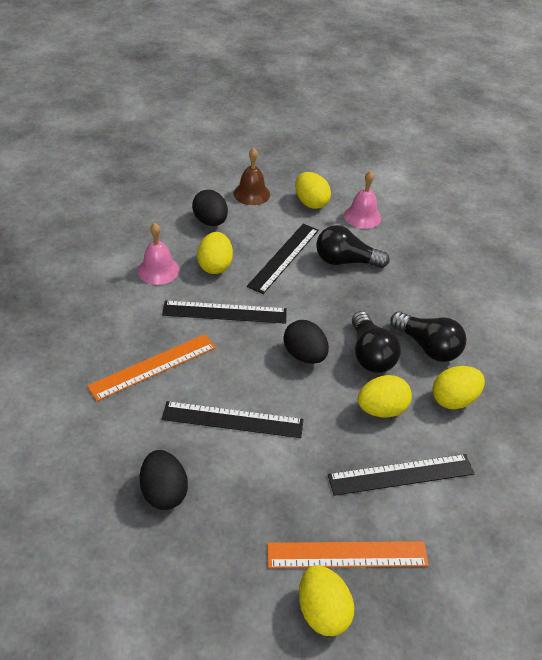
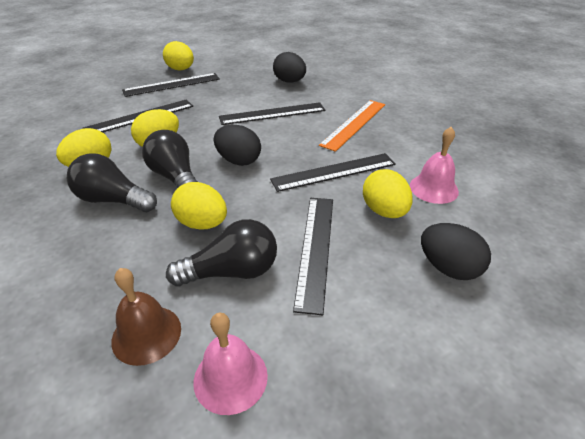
camera: 160 degrees right, 5 degrees down
(251, 194) = (446, 350): brown bell -> brown bell (146, 334)
(311, 203) = (336, 373): yellow egg -> yellow egg (202, 223)
(347, 555) = (172, 84): orange ruler -> black ruler

